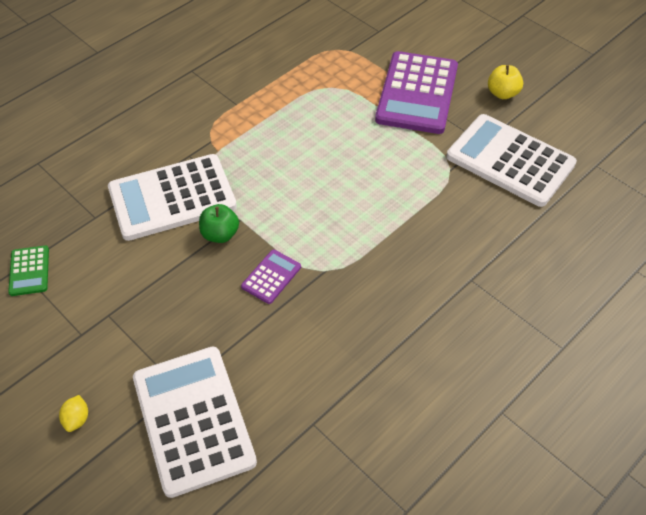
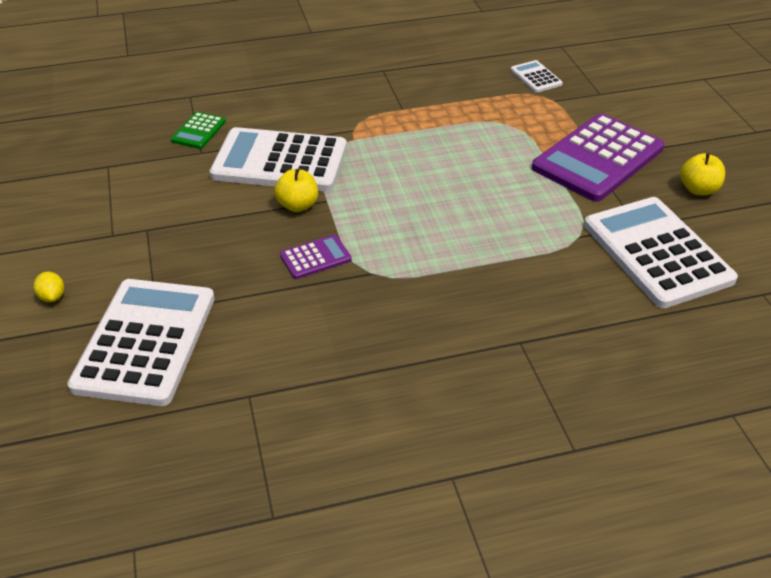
camera: 30 degrees right, 10 degrees down
(29, 271) = (113, 172): green calculator -> green calculator (198, 131)
(77, 419) = (52, 297): yellow lemon -> yellow lemon turned 60 degrees counterclockwise
(220, 234) = (298, 205): green apple -> yellow apple
(320, 32) = (536, 77): none -> white calculator

